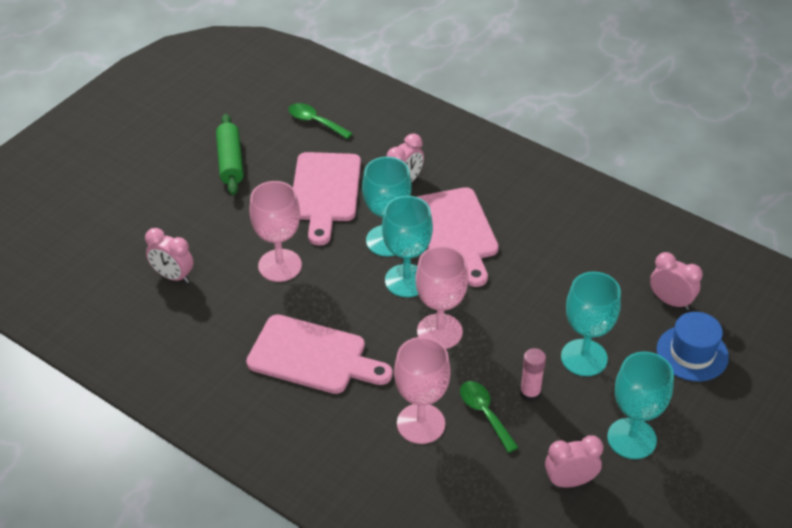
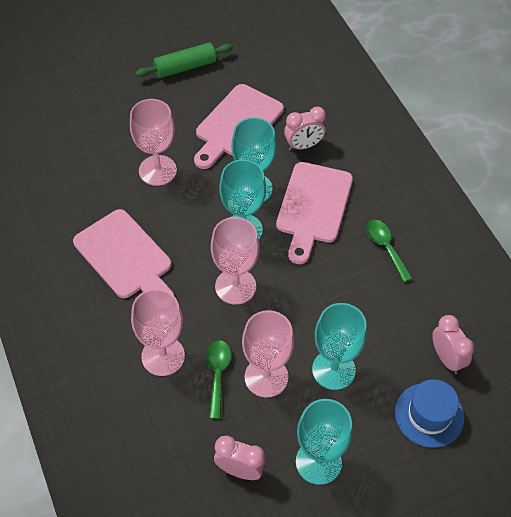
camera: 30 degrees right, 10 degrees up
(173, 276) = (76, 142): pink clock -> none
(230, 162) = (185, 67): green rolling pin -> green rolling pin turned 45 degrees clockwise
(315, 122) = (273, 62): green spoon -> green spoon (385, 248)
(530, 393) = (266, 377): pink glue stick -> pink goblet

